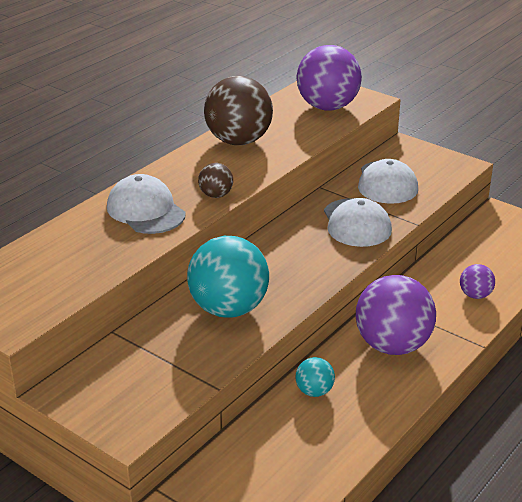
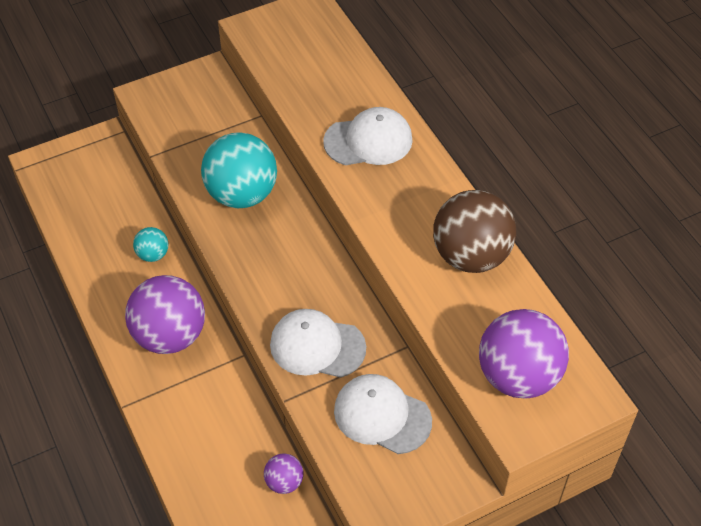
camera: 115 degrees right, 20 degrees up
(216, 195) = (367, 199): brown ball -> none
(475, 295) = (195, 445): purple ball -> purple ball (284, 482)

